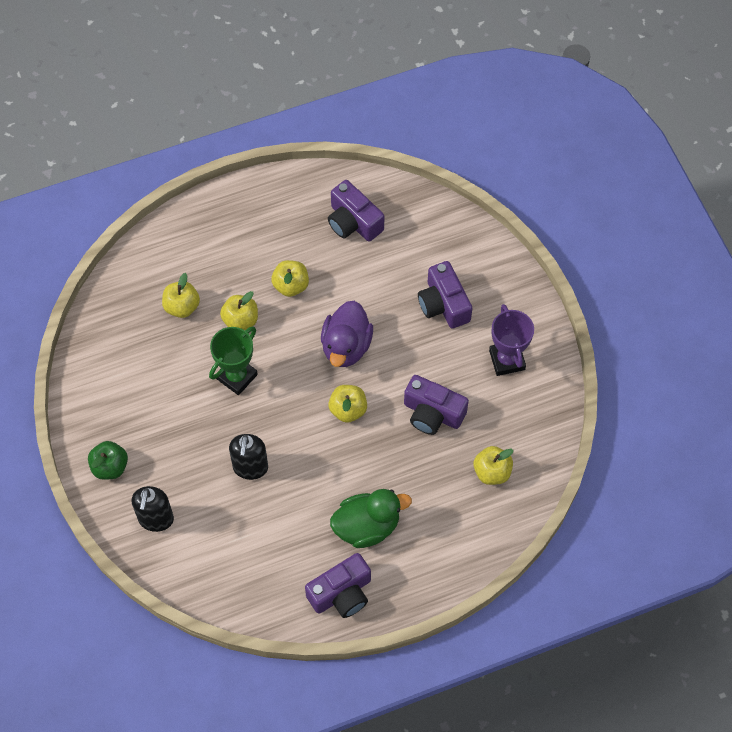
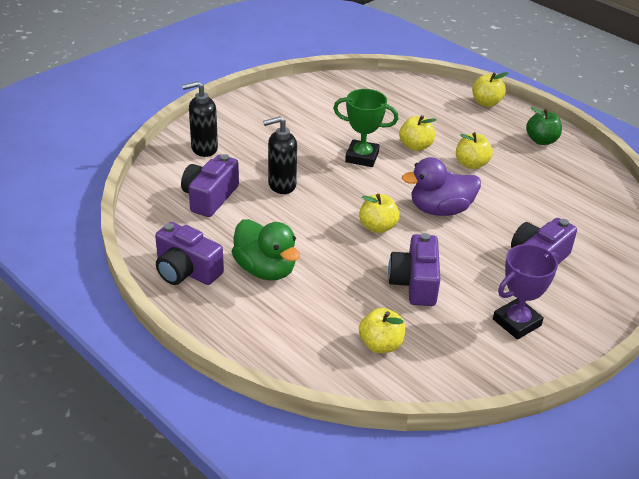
camera: 65 degrees right, 25 degrees down
(110, 467) = (237, 116): green apple -> green apple (541, 140)
(182, 306) = (402, 115): yellow apple -> yellow apple (486, 103)
(353, 222) = (566, 183): purple camera -> purple camera (210, 197)

